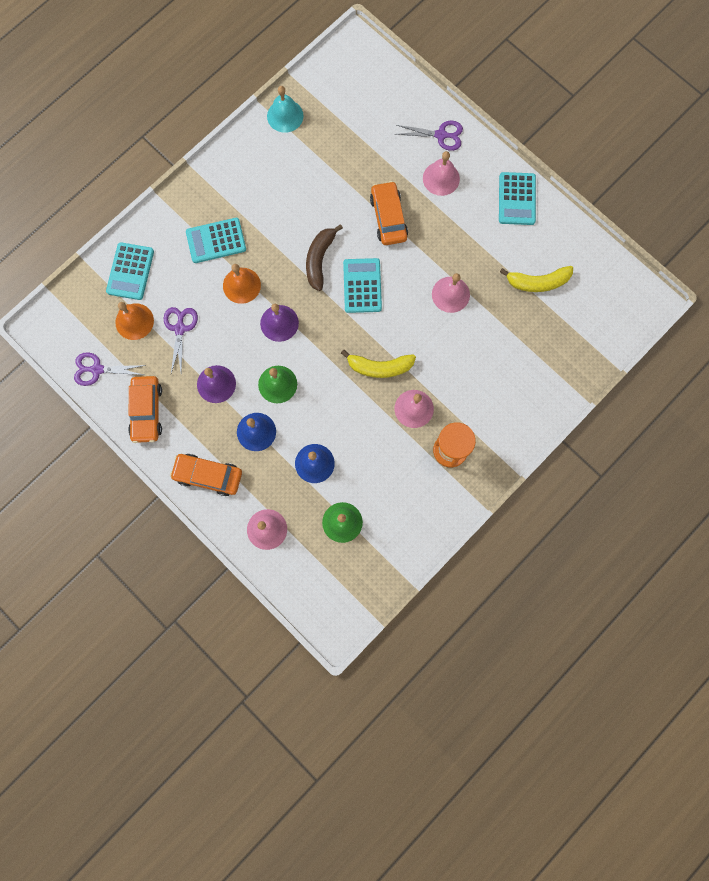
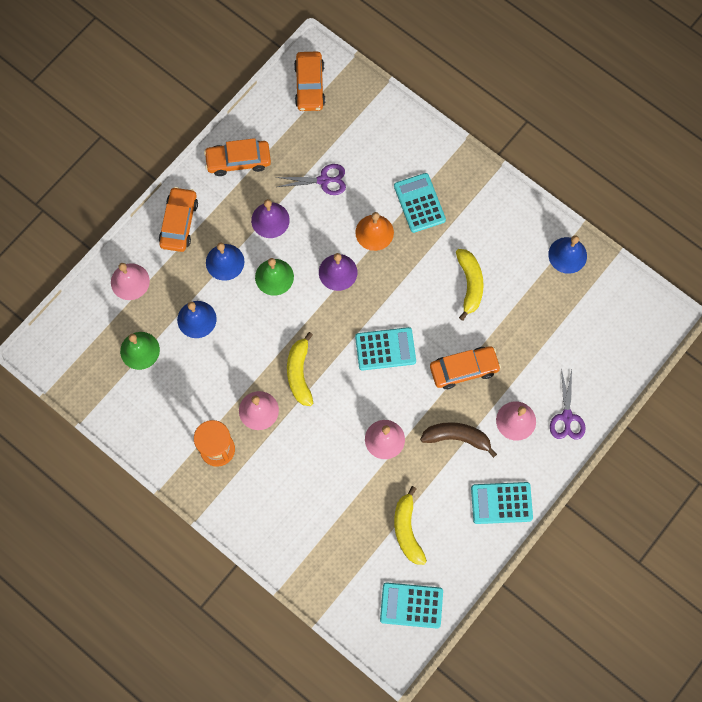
camera: 85 degrees right, 5 degrees down
(72, 334) = (309, 85): none -> orange car
(97, 369) = (276, 112): purple scissors -> none
(130, 271) = (378, 128): turquoise calculator -> turquoise calculator (411, 605)
(134, 321) = (327, 138): orange bell -> none
(285, 116) = (567, 255): turquoise bell -> blue bell
(305, 204) = (470, 284): none -> yellow banana
(319, 260) = (409, 304): brown banana -> brown banana (457, 437)

